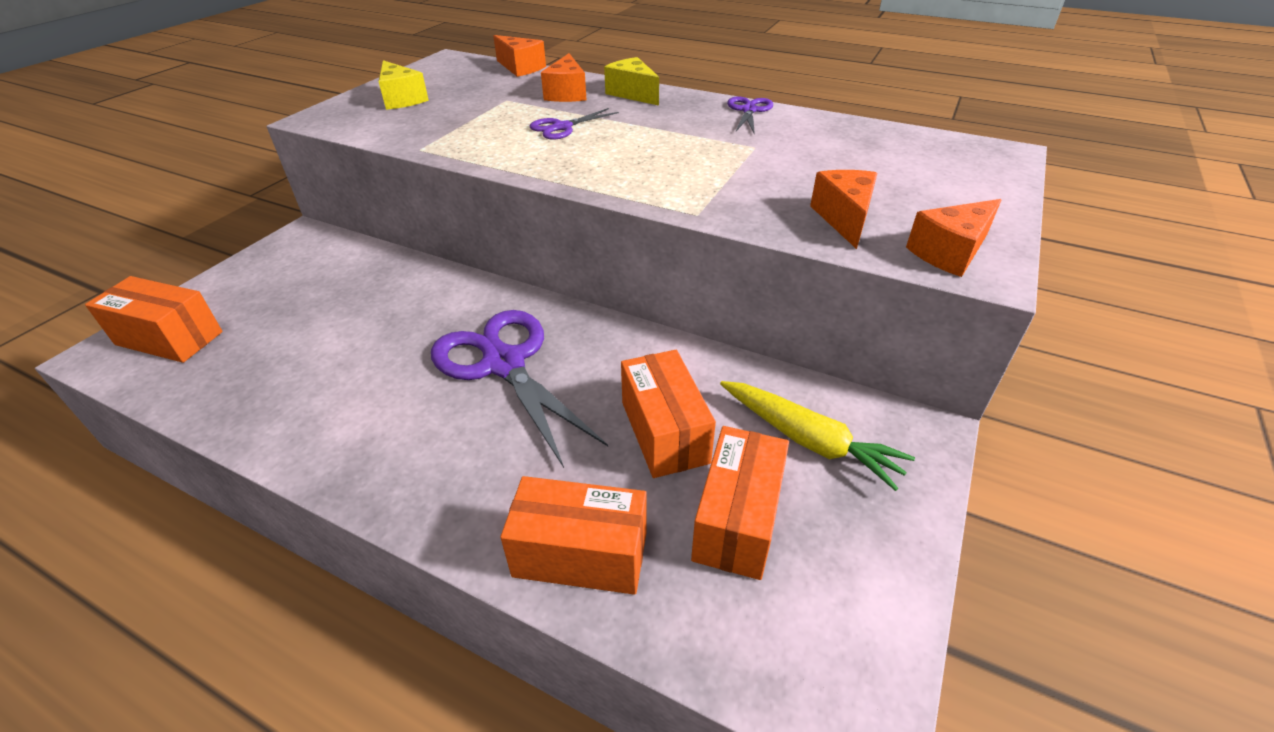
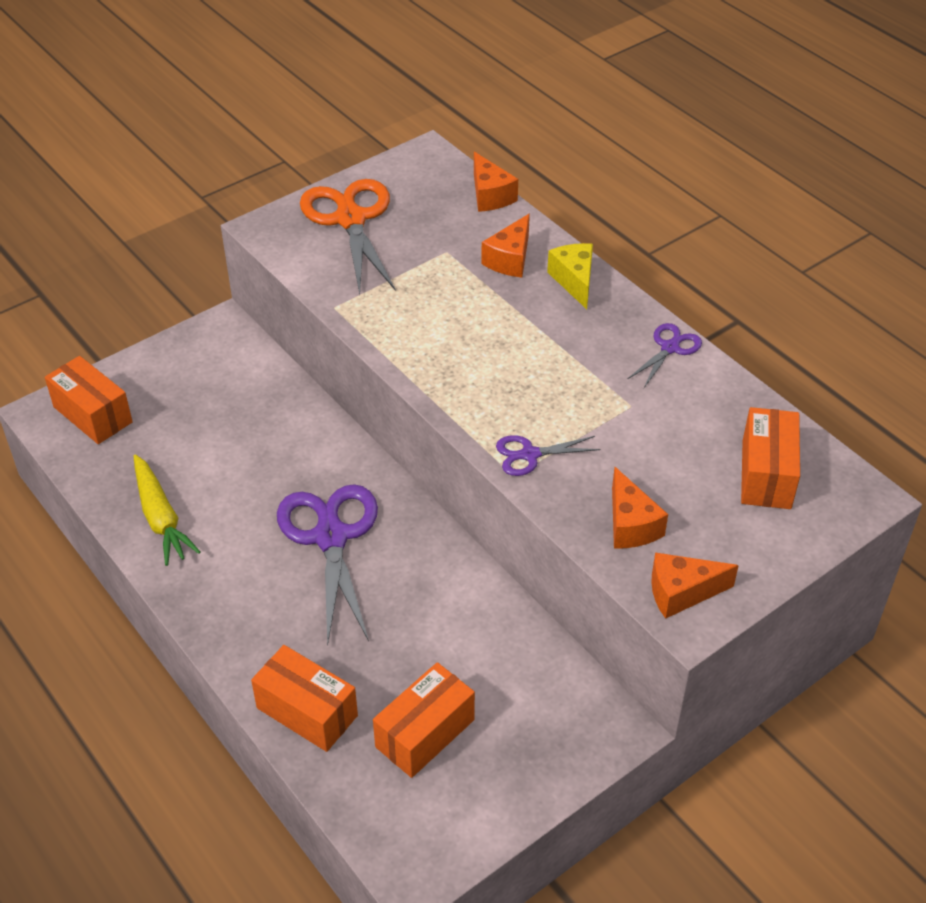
camera: 25 degrees right, 5 degrees up
(402, 99) = (350, 219): yellow cheese -> orange scissors
(562, 127) = (473, 315): purple scissors -> purple scissors (529, 454)
(664, 432) = (418, 646): orange box -> orange box (766, 474)
(809, 440) = (522, 698): yellow carrot -> yellow carrot (161, 518)
(844, 218) = (630, 525): orange cheese -> orange cheese turned 135 degrees clockwise

